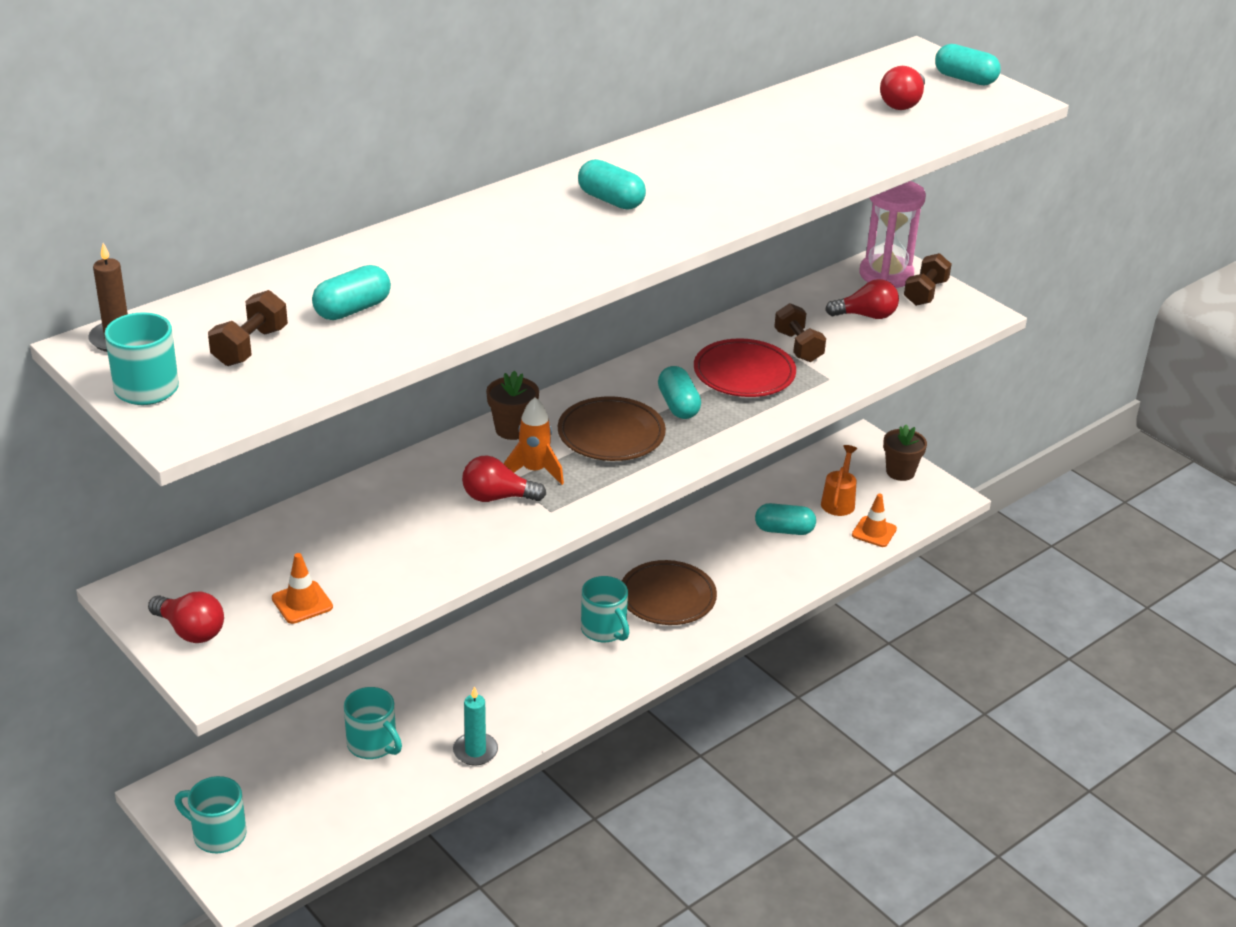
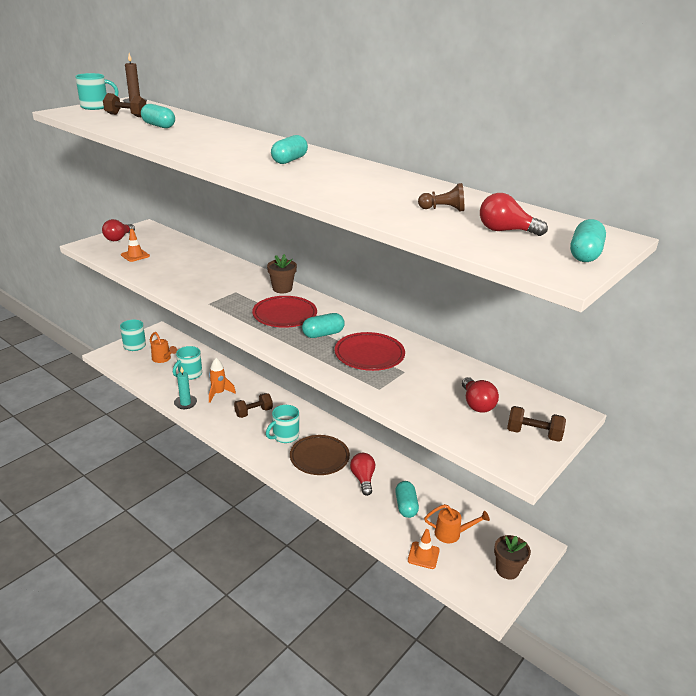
camera: 80 degrees right, 5 degrees down
(298, 786) = (163, 359): none -> orange watering can
(497, 497) = (219, 289): red light bulb -> red light bulb (363, 479)
(534, 471) = (244, 297): orange rocket -> orange rocket (219, 393)
(611, 435) = (284, 315): brown plate -> red plate
(798, 346) = (415, 375): brown dumbbell -> brown dumbbell (253, 412)
(833, 124) = (443, 209): none -> brown pawn
(886, 274) = (547, 413): pink hourglass -> none

